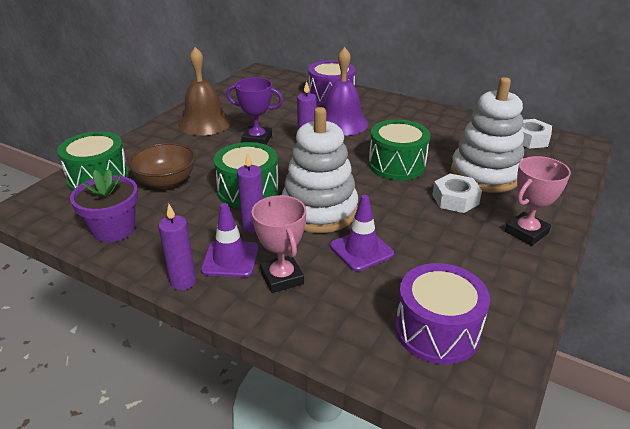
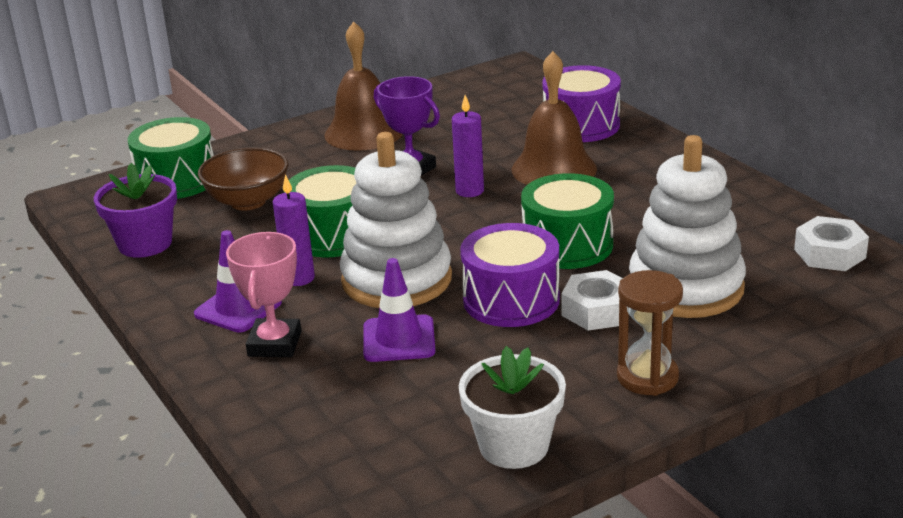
camera: 30 degrees right, 5 degrees down
(183, 282) = (167, 319): purple candle -> none
(342, 123) = (554, 169): purple bell -> brown bell
(437, 330) = (391, 449): purple drum -> purple drum (511, 300)
(506, 301) = (514, 446): none -> white flower pot
(526, 232) = (647, 377): pink trophy -> brown hourglass

